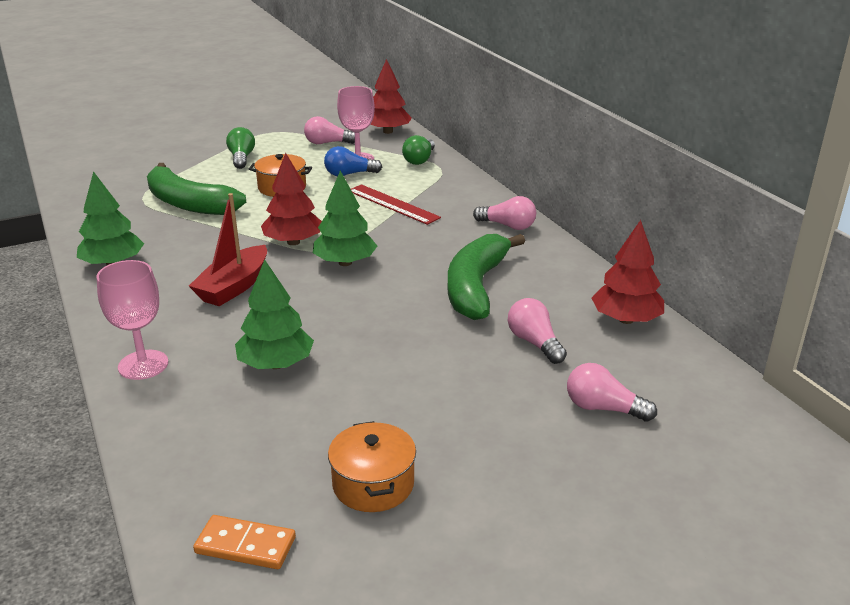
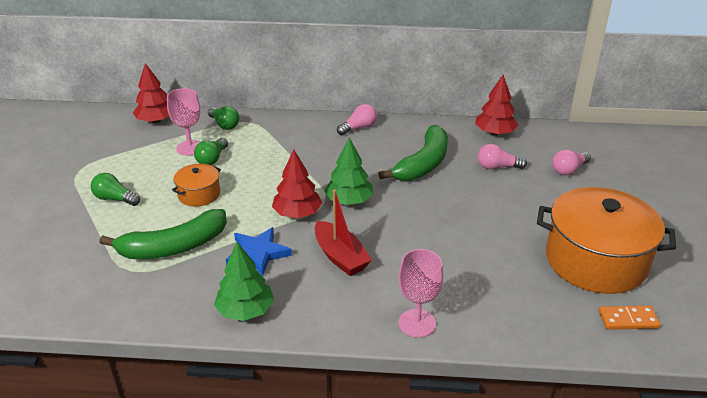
camera: 60 degrees left, 5 degrees up
(207, 243) = (258, 253): none -> blue star
(245, 545) = (628, 319): orange domino -> orange domino turned 45 degrees clockwise
(276, 364) = (457, 264): green tree -> none
(327, 143) = (141, 151): pink light bulb -> none
(349, 174) = (212, 159): blue light bulb -> green light bulb
(373, 484) = (595, 261): orange pot -> orange pot, size x2.10
(392, 204) = (282, 157): red ruler -> none
(476, 287) = (423, 164): green banana -> green banana turned 105 degrees counterclockwise

